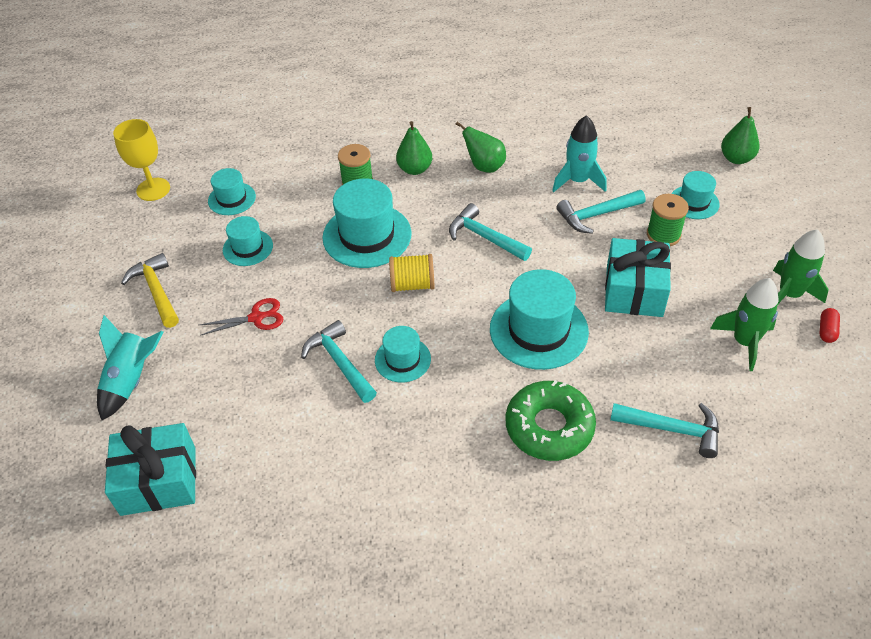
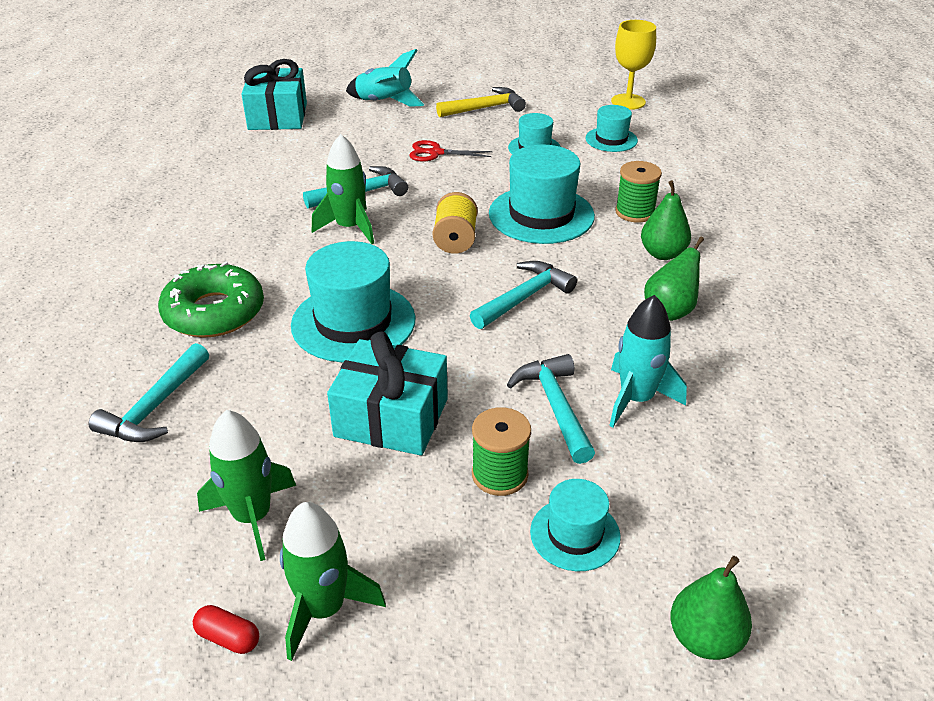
camera: 95 degrees right, 10 degrees down
(256, 318) = (436, 153): red scissors -> red scissors turned 105 degrees clockwise
(402, 359) = (350, 228): turquoise hat -> green rocket

